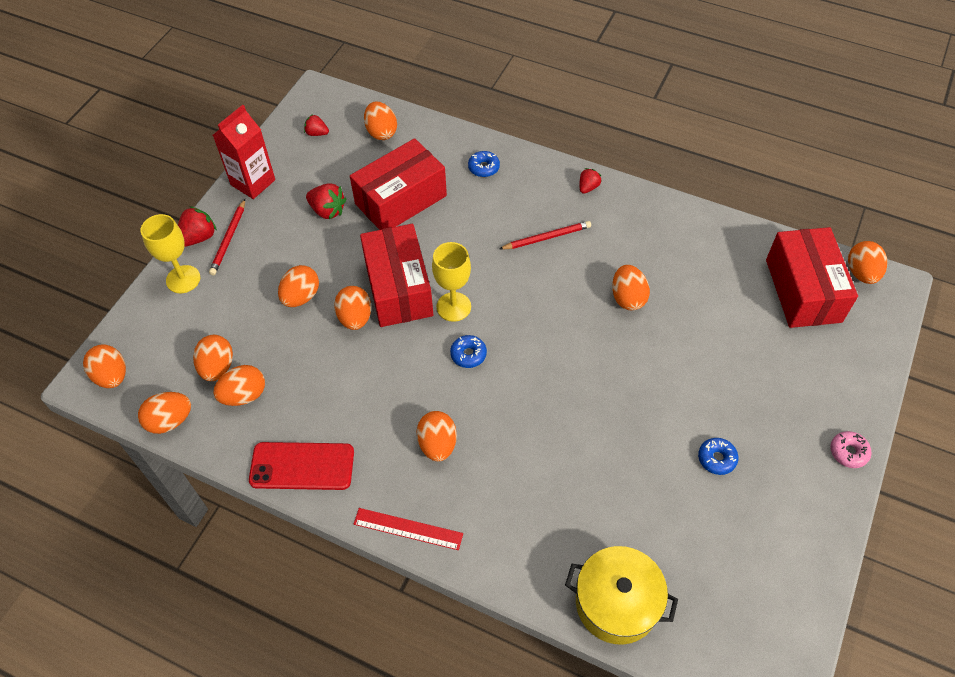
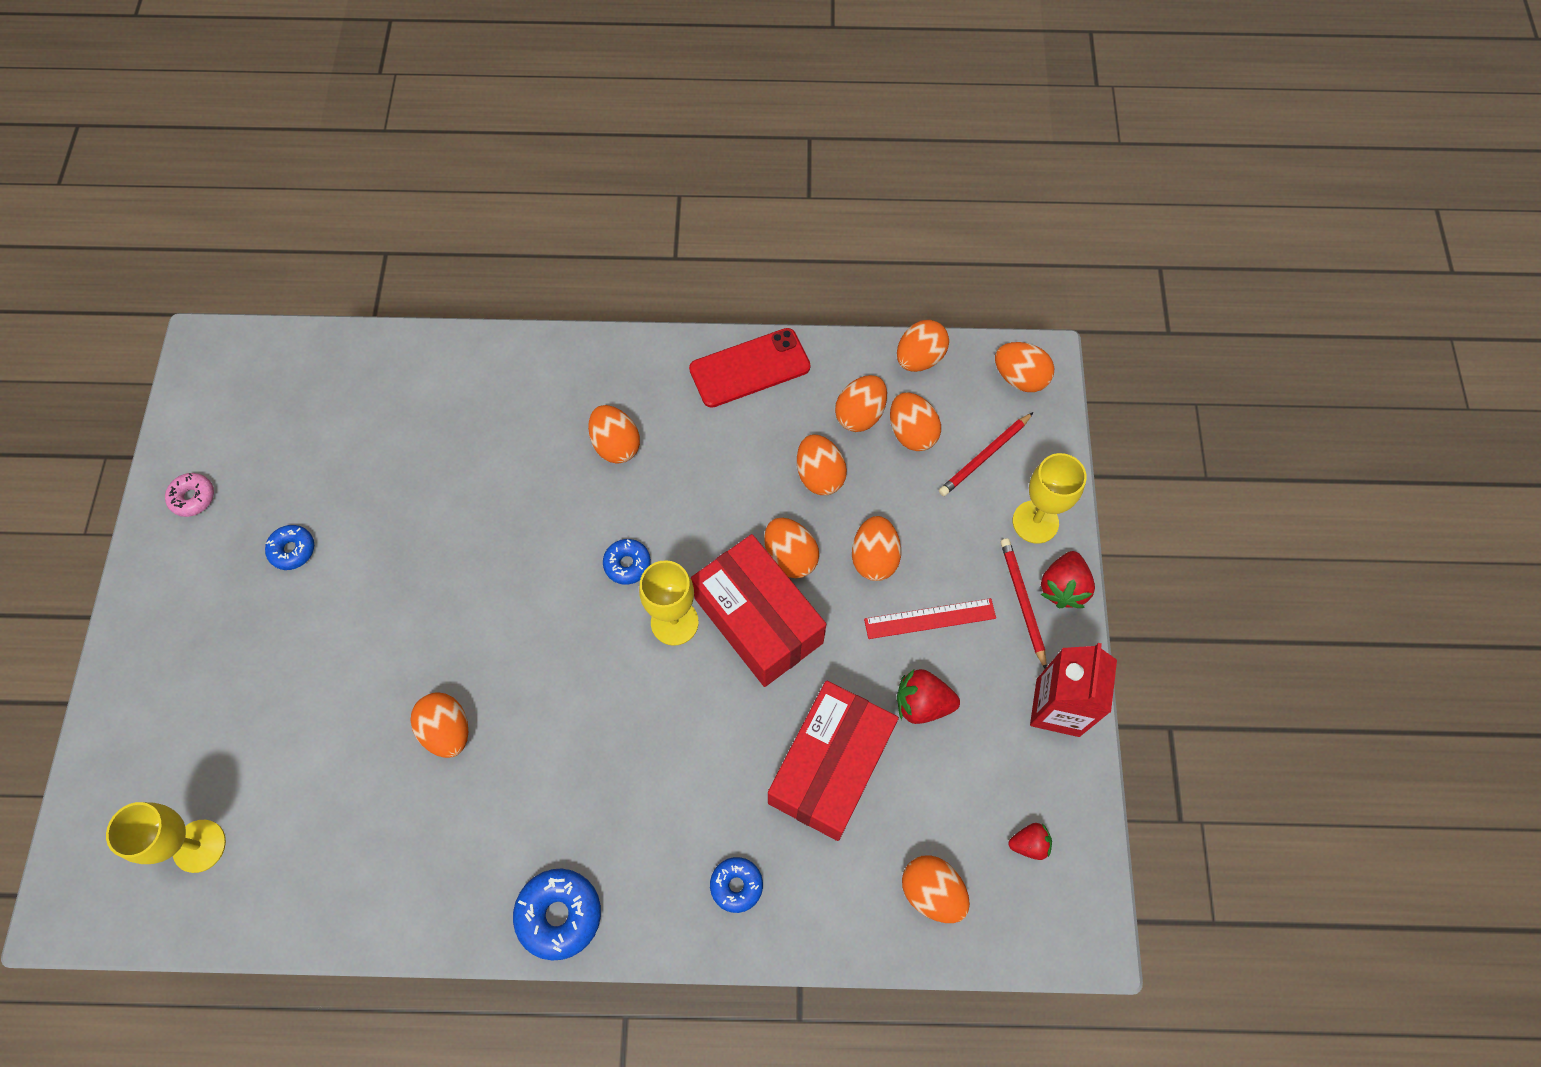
camera: 155 degrees right, 10 degrees up
(408, 529) = (608, 352): red ruler -> red ruler (930, 618)
(546, 237) = (591, 788): red pencil -> red pencil (985, 456)
(588, 187) = (559, 914): red strawberry -> blue donut
(616, 603) = (374, 365): yellow pot -> none
(803, 290) = (199, 846): red box -> yellow goblet
(848, 452) = (134, 618): pink donut -> pink donut (193, 498)
(861, 273) = (111, 916): orange egg -> orange egg (819, 475)

